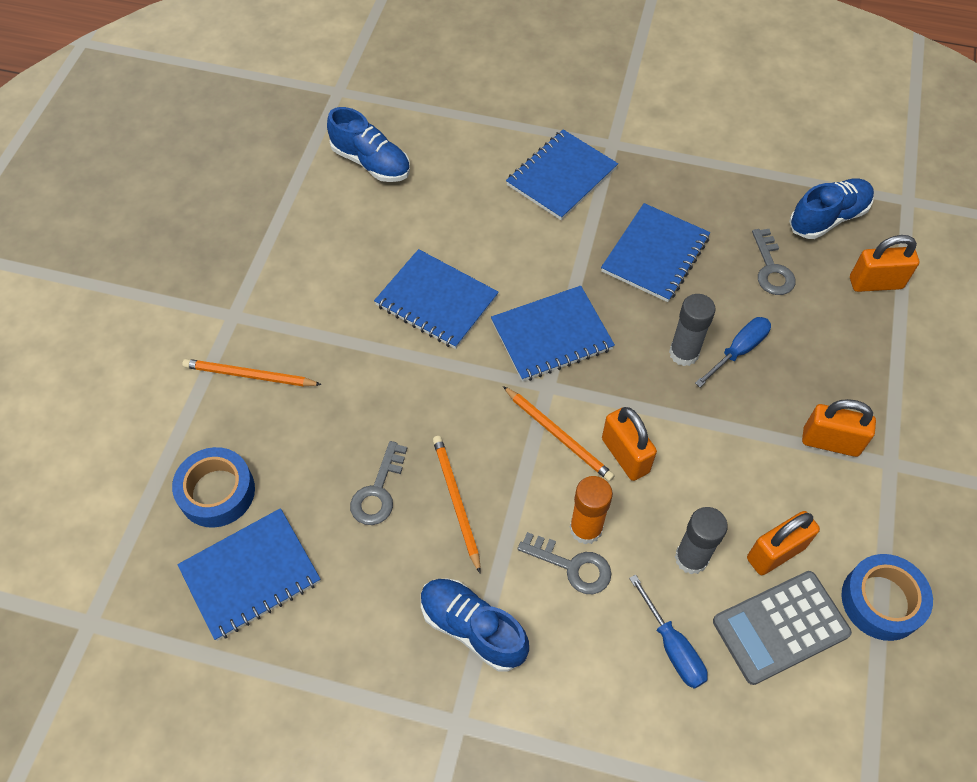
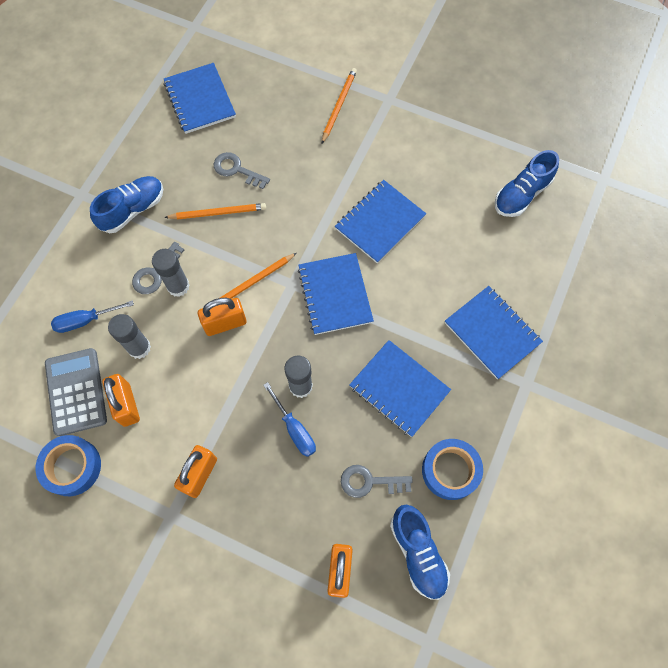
camera: 100 degrees right, 10 degrees up
(217, 492) = (258, 85): blue tape -> blue tape (450, 470)
(586, 528) = (178, 286): orange glue stick -> grey glue stick

